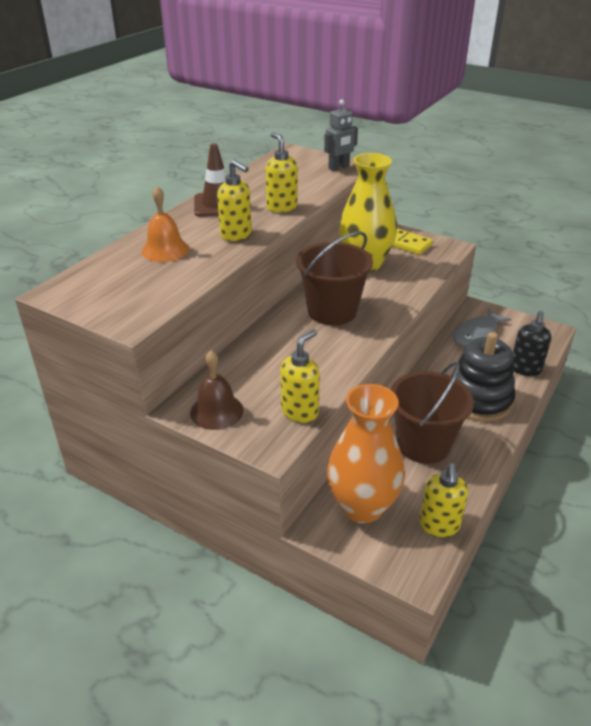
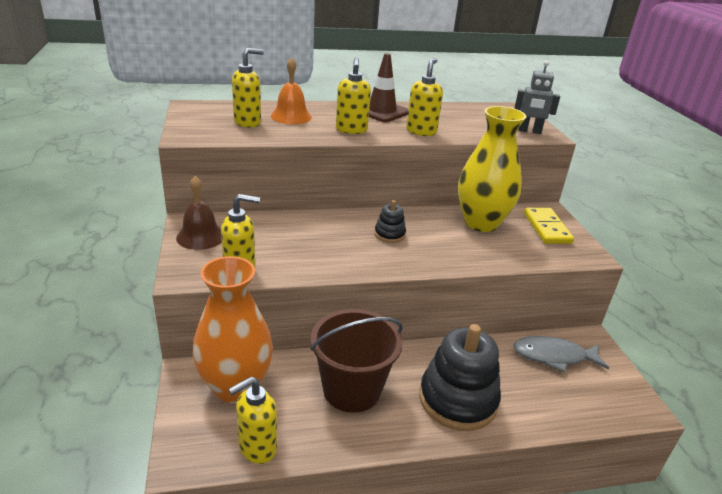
camera: 45 degrees right, 5 degrees down
(146, 277) = (248, 122): none -> yellow soap dispenser
(332, 311) = (389, 234): brown bucket -> black stacking toy
(525, 369) = (551, 415): black soap dispenser -> none

